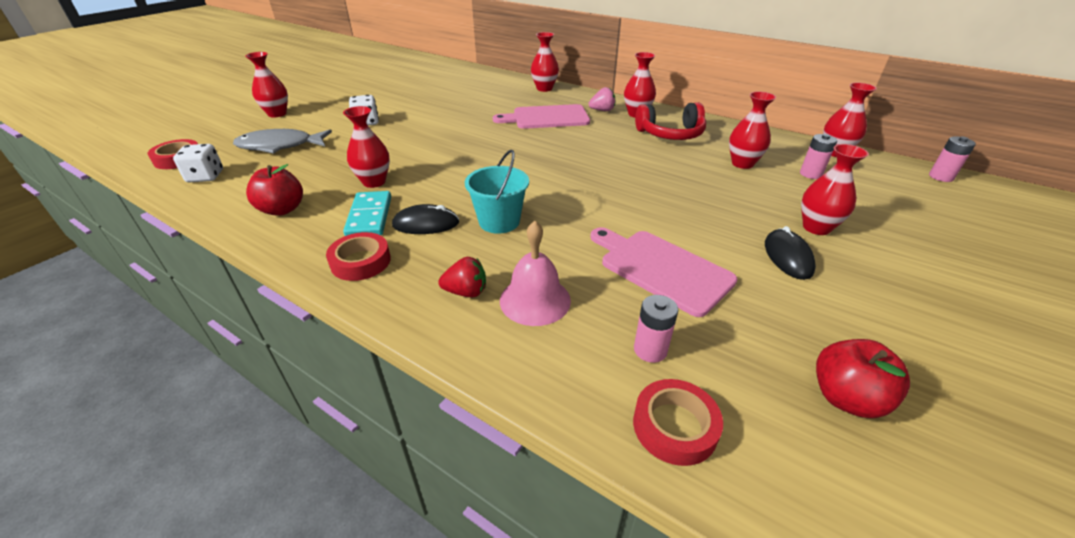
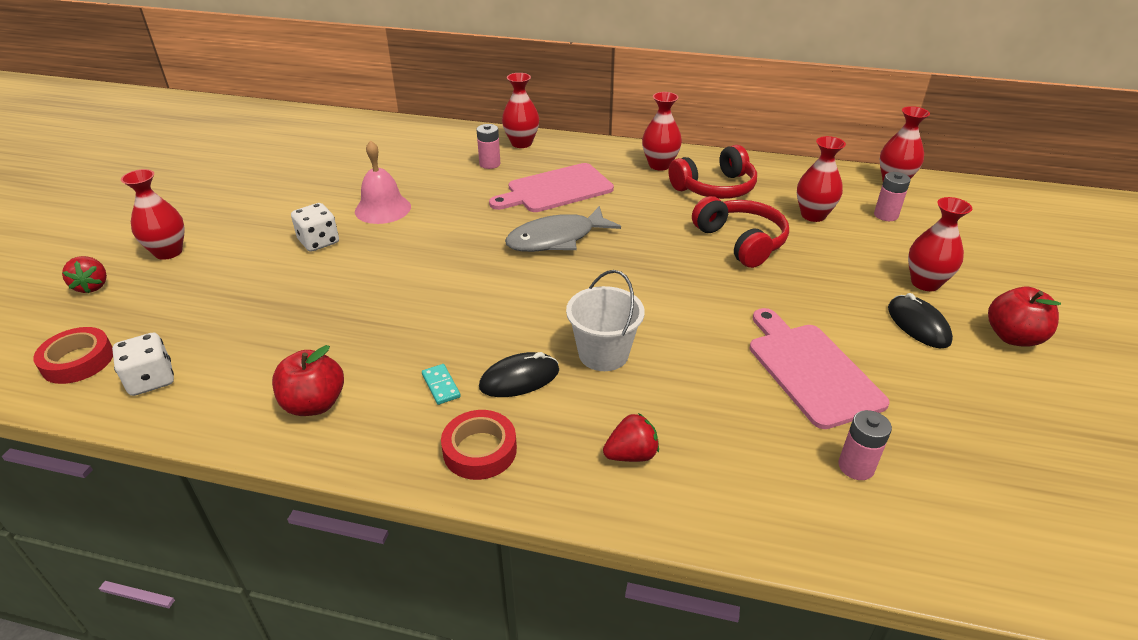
camera: 20 degrees left, 0 degrees up
(222, 124) = (92, 286): none -> red strawberry
(280, 146) = (222, 306): grey fish -> grey fish (556, 239)
(370, 217) = (441, 386): turquoise domino -> turquoise domino, size x0.53
(374, 182) = (406, 334): red vase -> none
(499, 221) = (603, 354): turquoise bucket -> white bucket
(535, 300) = (710, 443): pink bell -> pink bell (383, 209)
(602, 110) = (615, 166): pink strawberry -> none
(661, 269) = (811, 370): pink cutting board -> pink cutting board turned 45 degrees clockwise
(666, 171) = (741, 242): none -> red headphones
(674, 426) = (923, 538): red tape -> none
(846, 398) = (1041, 464): red apple -> red apple (1013, 337)
(941, 177) = (1002, 194): pink battery -> pink battery (489, 164)

